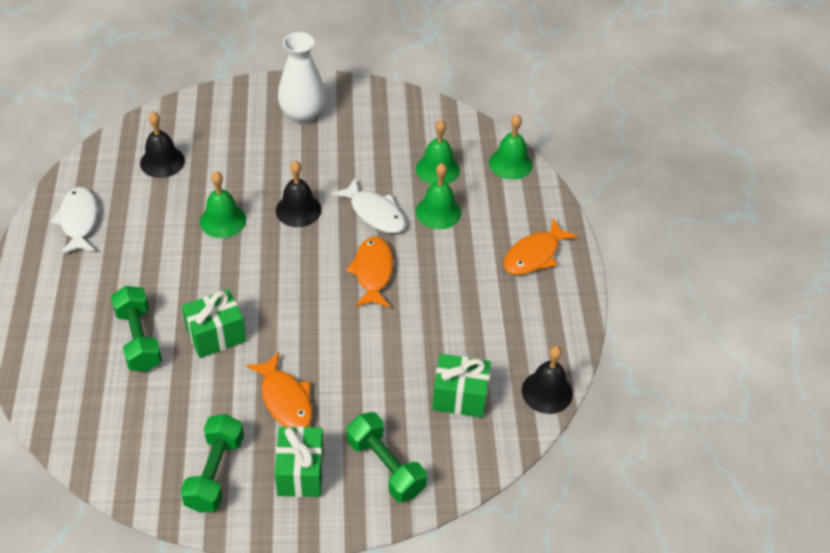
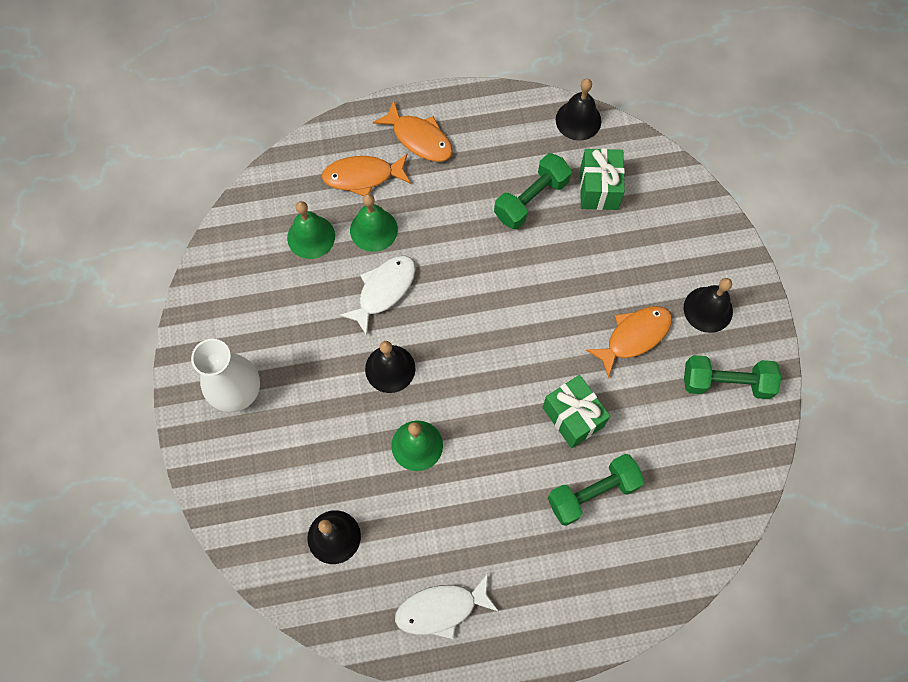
camera: 95 degrees left, 20 degrees up
(300, 473) = (708, 309): green gift -> black bell
(373, 272) = (465, 281): orange fish -> orange fish (363, 176)
(386, 466) = (684, 240): green dumbbell -> green dumbbell (531, 199)
(510, 163) = (294, 167): green bell -> none

